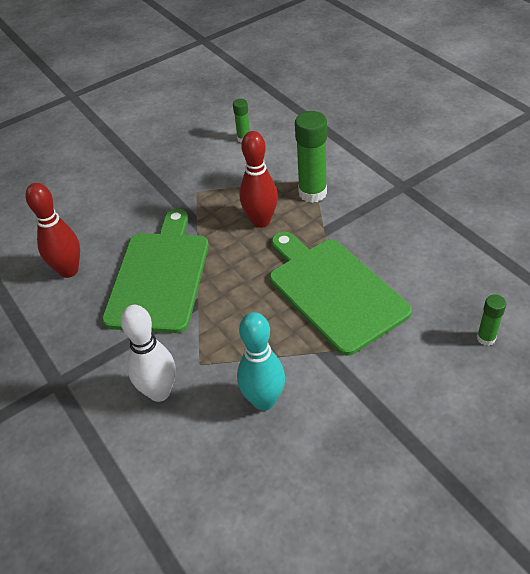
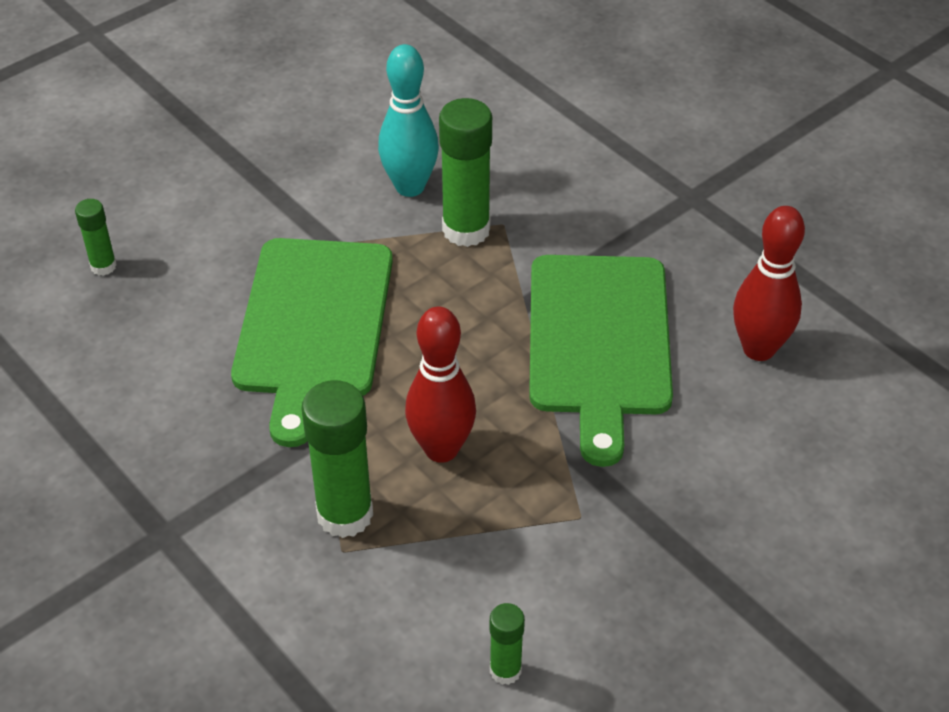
camera: 170 degrees right, 0 degrees up
(159, 392) = (548, 191): white bowling pin -> none
(227, 359) = (466, 230): none -> green glue stick
(333, 291) = (313, 325): green cutting board -> green cutting board turned 45 degrees clockwise

